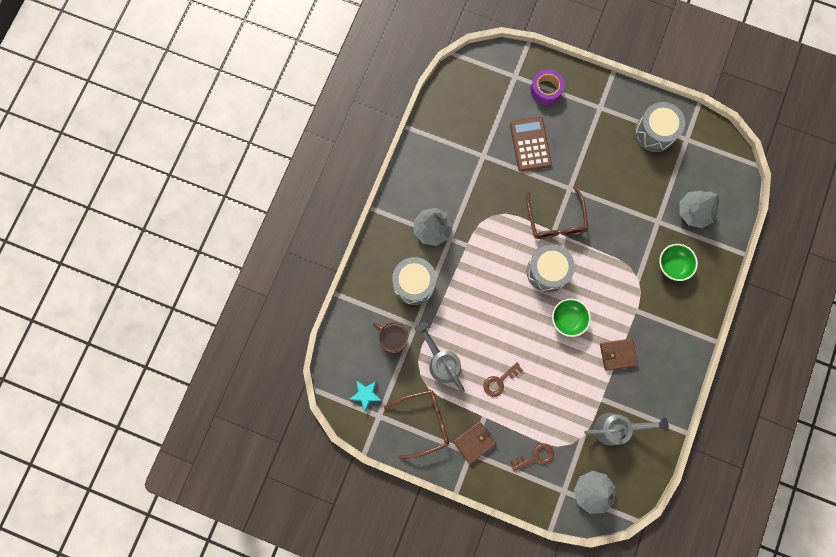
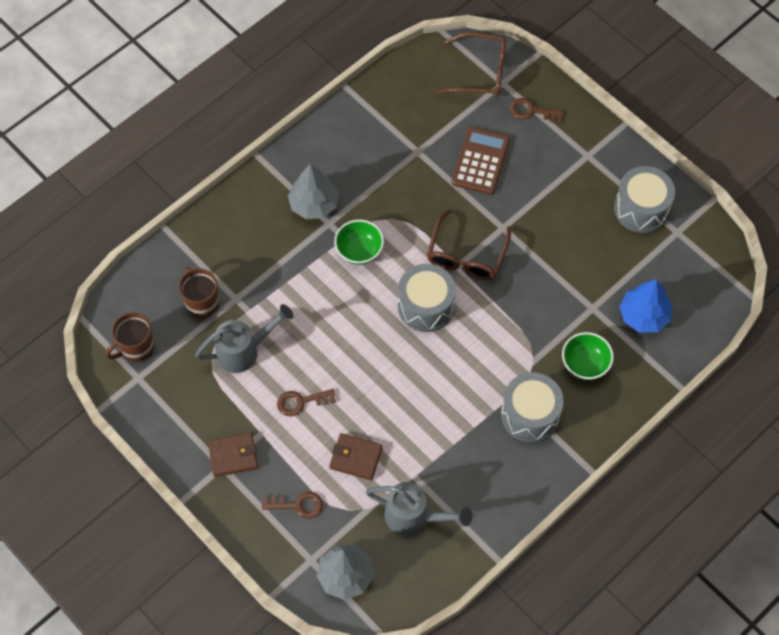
camera: 25 degrees right, 15 degrees down
(365, 394) = (136, 348): turquoise star -> brown mug
(414, 284) = (260, 253): grey drum -> grey drum (530, 415)
(423, 422) = (185, 407): brown glasses -> brown glasses (480, 72)
(441, 361) = (244, 350): grey watering can -> grey watering can turned 75 degrees clockwise
(546, 90) = (531, 111): purple tape -> brown key
(568, 319) = (421, 369): green bowl -> green bowl (359, 251)
(617, 354) = (462, 435): brown wallet -> brown wallet (356, 458)
(694, 212) = (643, 316): grey tree -> blue tree

